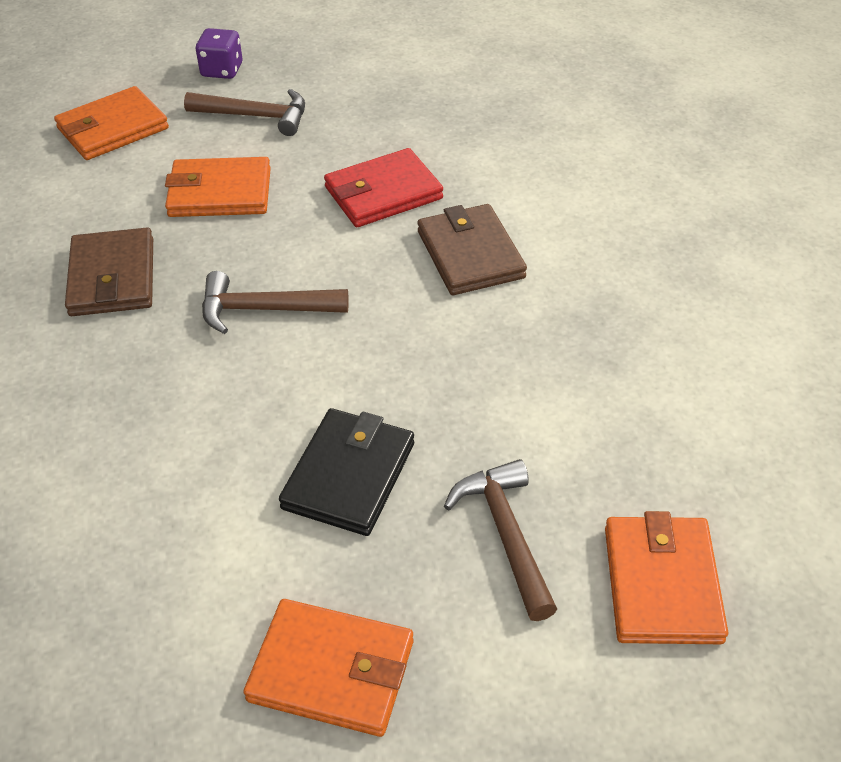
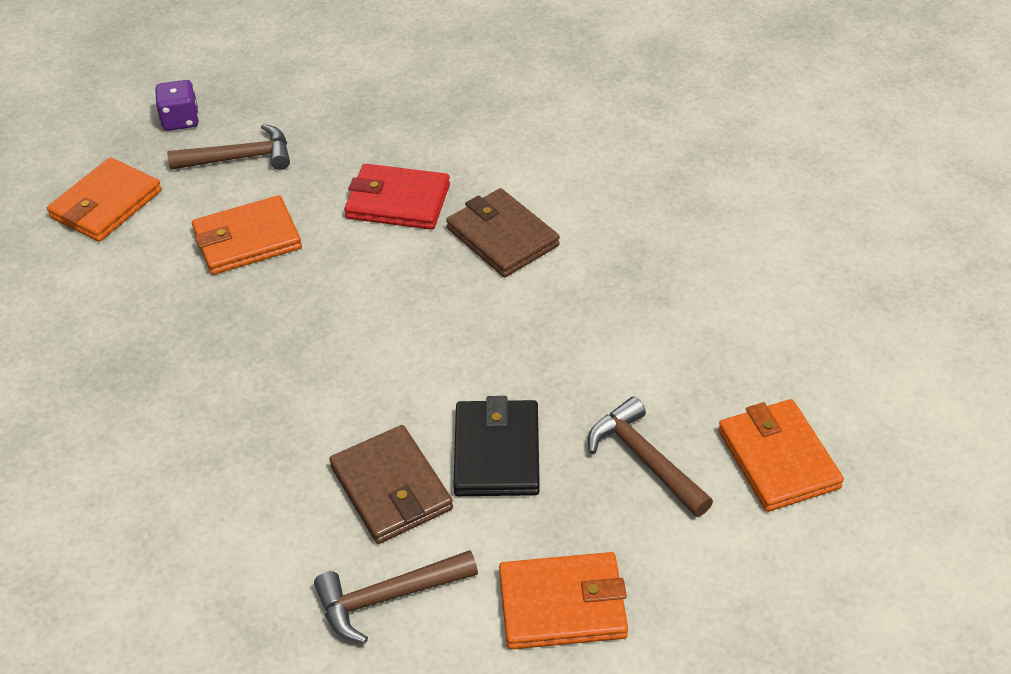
camera: 20 degrees left, 0 degrees up
(112, 277) = (192, 344): brown wallet -> brown wallet (391, 488)
(264, 309) = (348, 335): brown hammer -> brown hammer (388, 597)
(383, 193) = (398, 201): red wallet -> red wallet turned 60 degrees clockwise

